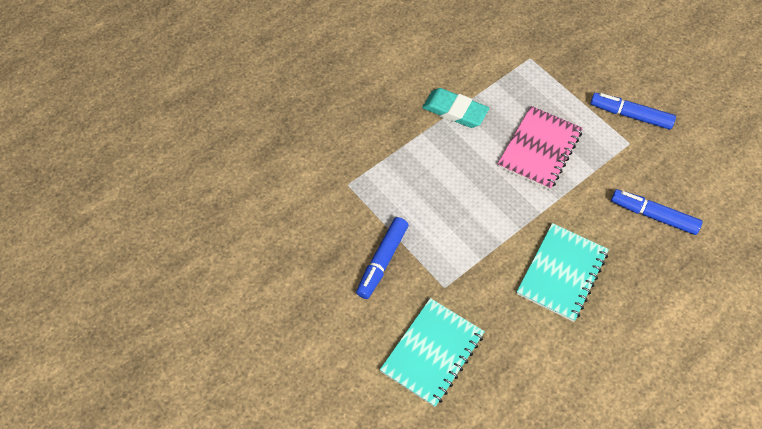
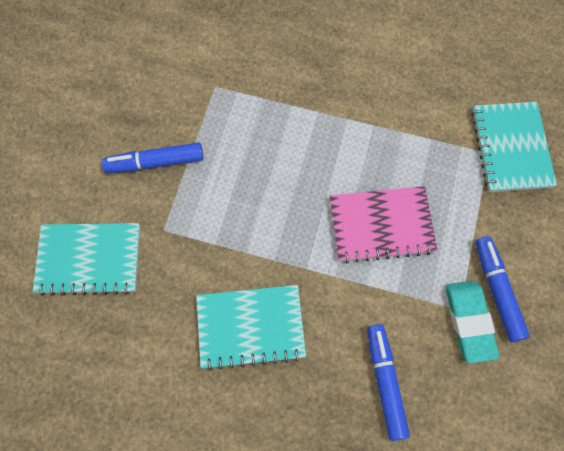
camera: 55 degrees right, 10 degrees up
(455, 111) = (365, 124): turquoise eraser -> turquoise eraser (469, 322)
(535, 44) = (511, 148): none -> turquoise notebook

